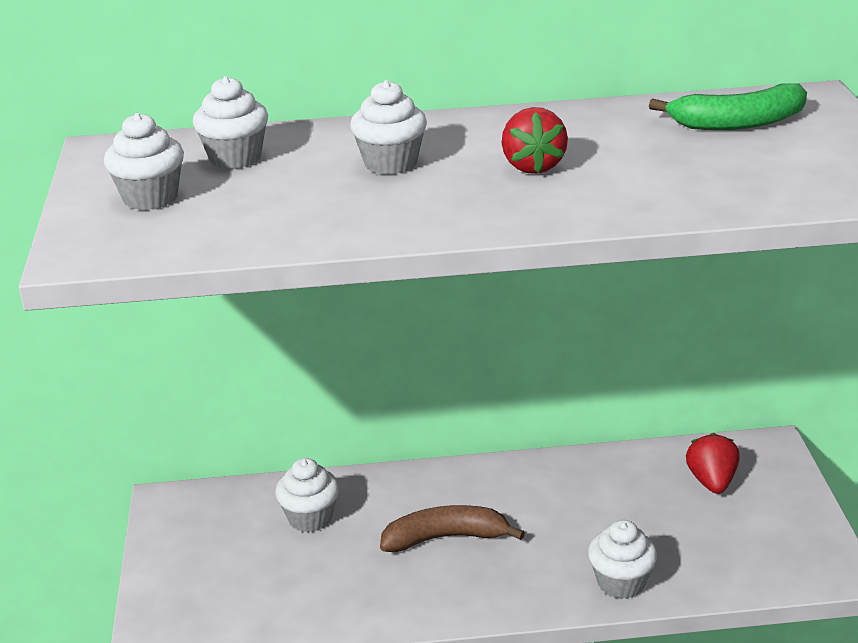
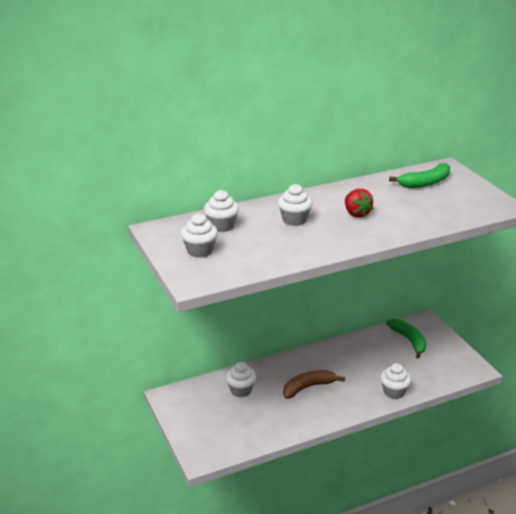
camera: 20 degrees left, 0 degrees up
(711, 482) = (409, 340): red strawberry -> green banana

